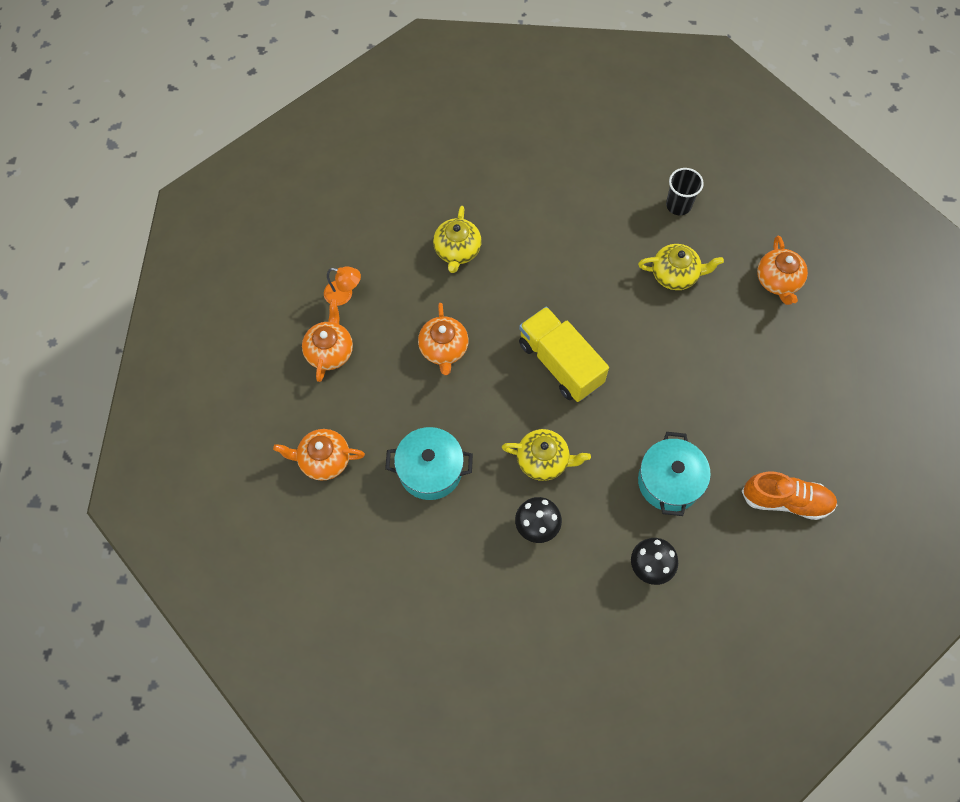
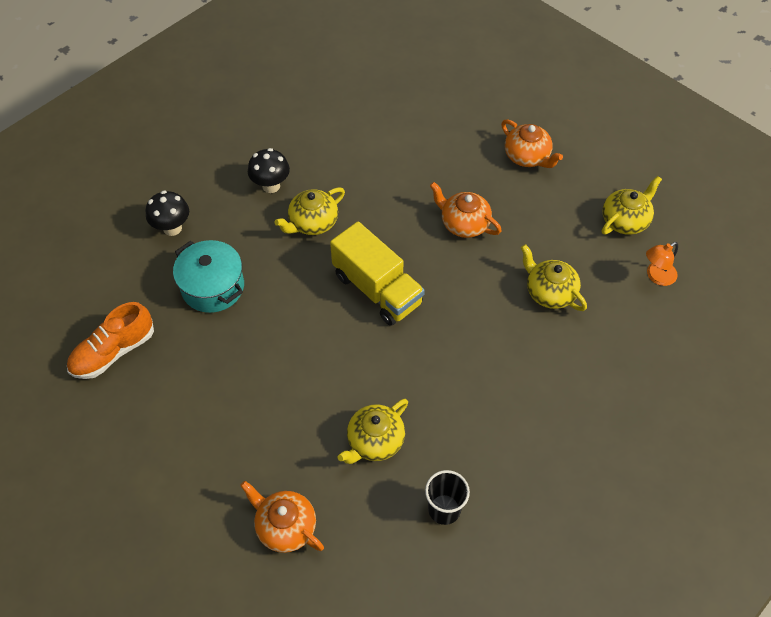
camera: 130 degrees right, 10 degrees down
(323, 460) = (442, 106): orange teapot -> none
(342, 243) = (625, 220): none -> yellow teapot
(344, 295) = (571, 193): orange lamp -> orange lamp (656, 276)
(430, 470) = (374, 156): turquoise pot -> none
(560, 363) = (377, 289): yellow truck -> yellow truck turned 45 degrees clockwise

